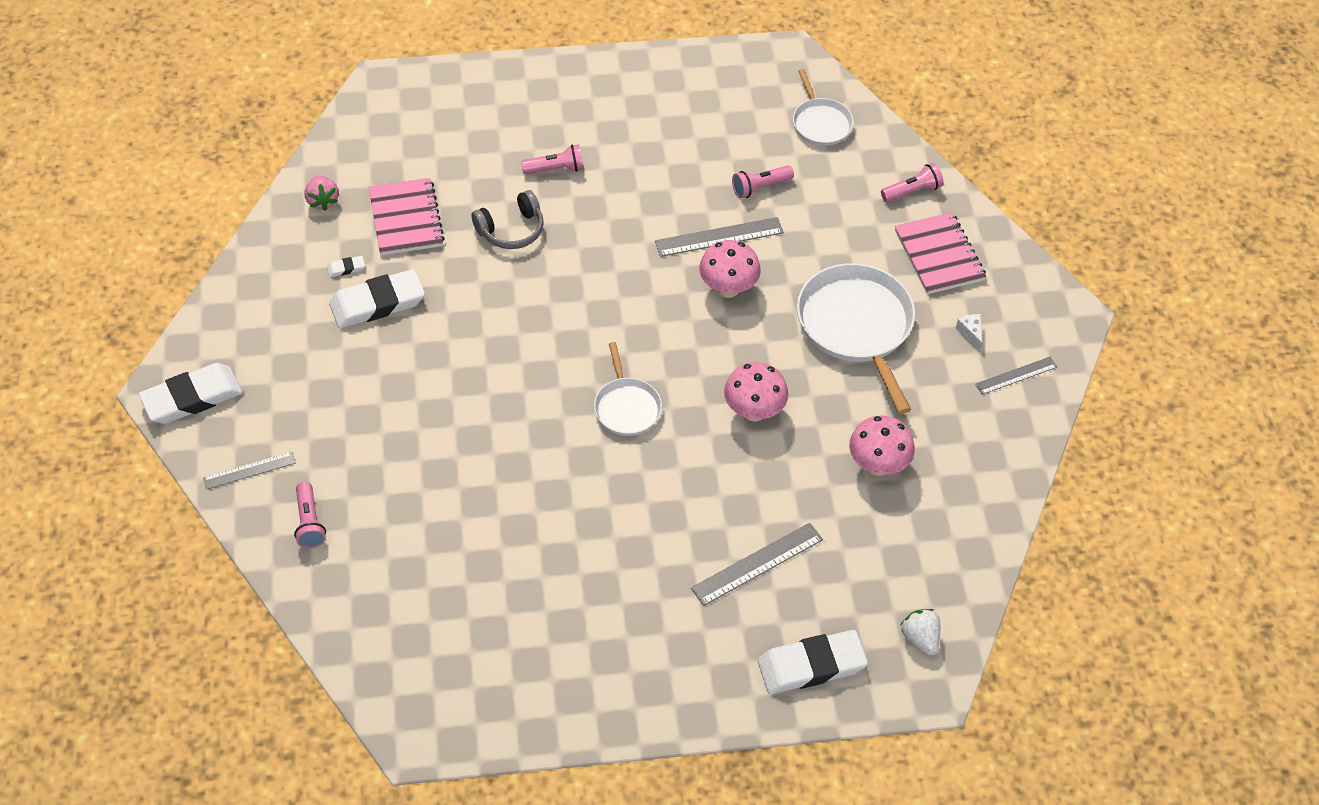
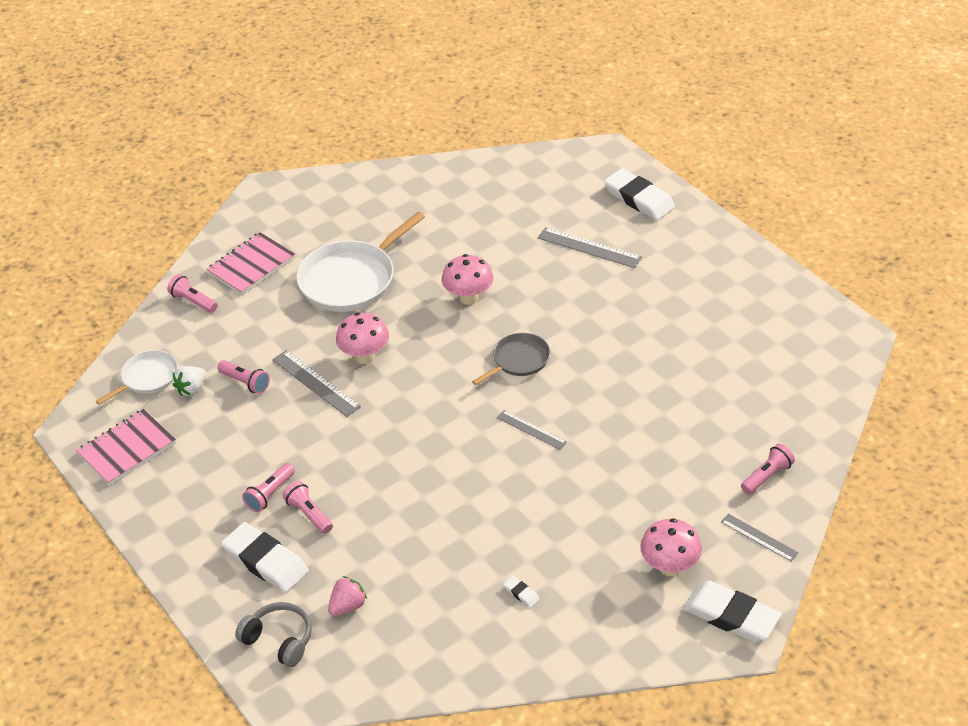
camera: 115 degrees left, 10 degrees down
(322, 201) = (460, 655): pink strawberry -> pink strawberry (348, 606)
(377, 303) = (540, 551): white eraser -> white eraser (265, 561)
(406, 219) = (437, 584): pink notebook -> pink notebook (127, 449)
(511, 230) = (398, 508): grey headphones -> grey headphones (279, 640)
(601, 153) = (270, 494): none -> pink flashlight
(626, 407) = (518, 360): white pan -> grey pan
(877, 465) = (465, 227): pink mushroom -> pink mushroom (670, 567)
(920, 638) = (578, 165): white strawberry -> white strawberry (192, 389)
(970, 333) = (316, 226): white cheese -> none
(1016, 375) = (338, 195): grey ruler -> grey ruler (531, 429)

